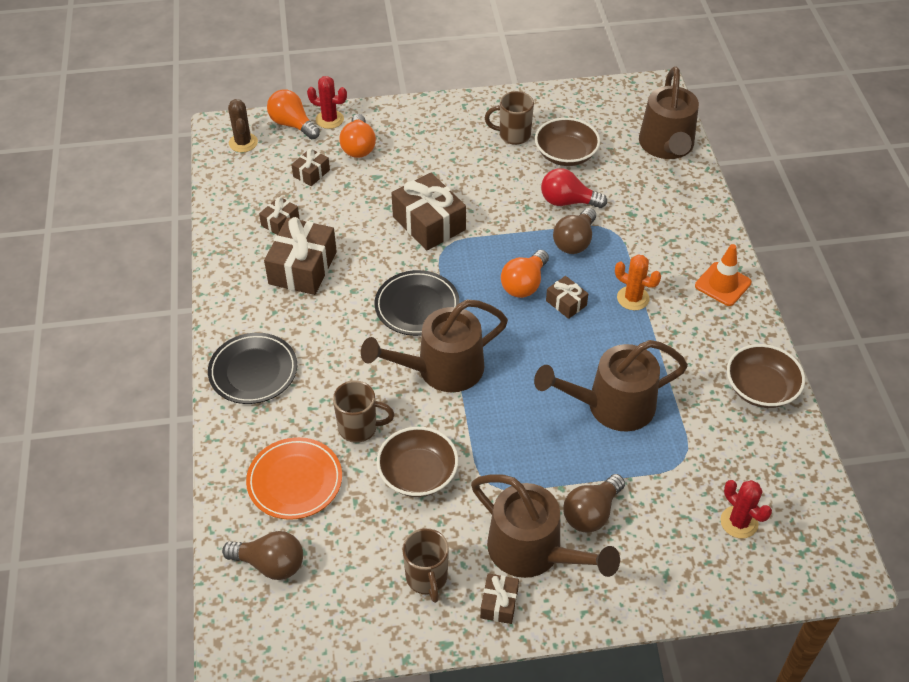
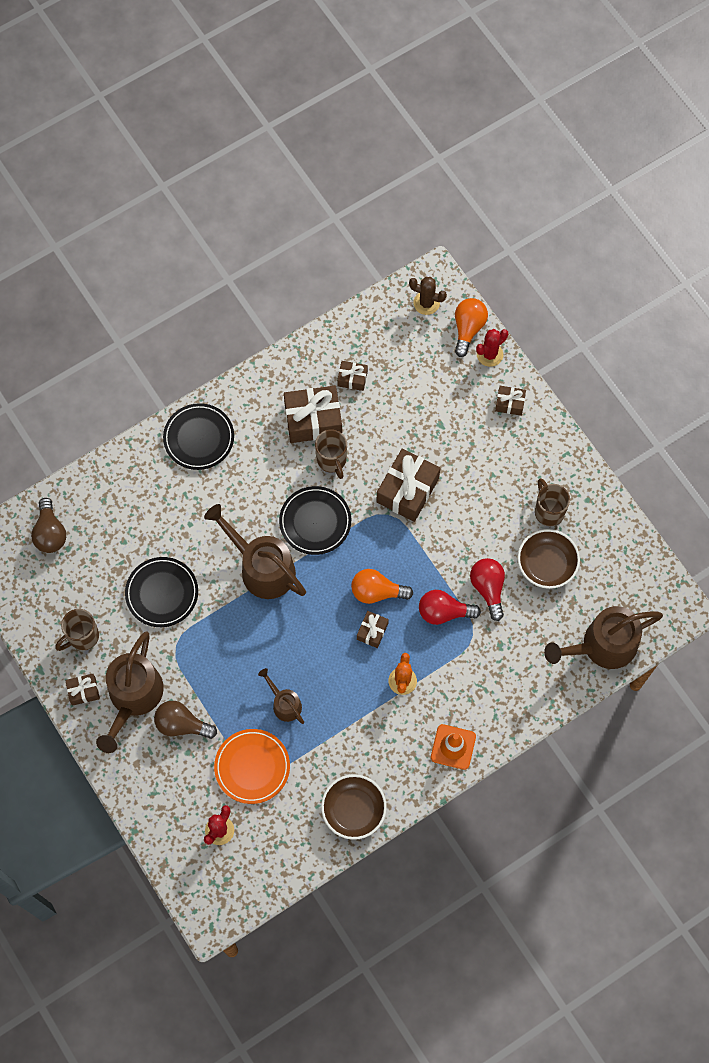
camera: 65 degrees right, 20 degrees up
(243, 143) = (426, 303): brown cactus -> brown cactus turned 60 degrees clockwise
(295, 481) = (120, 515): orange plate -> orange plate (252, 767)
(311, 173) = (418, 373): brown gift -> brown gift (509, 403)
(329, 119) = (489, 354): red cactus -> red cactus turned 60 degrees clockwise
(358, 147) = (468, 394): orange light bulb -> none
(359, 428) = (183, 535): brown mug -> brown mug (332, 460)
(418, 474) = (162, 593): brown bowl -> black plate
(574, 241) = (444, 612): brown light bulb -> red light bulb
(611, 406) = (284, 703): brown watering can -> brown watering can, size x0.52

